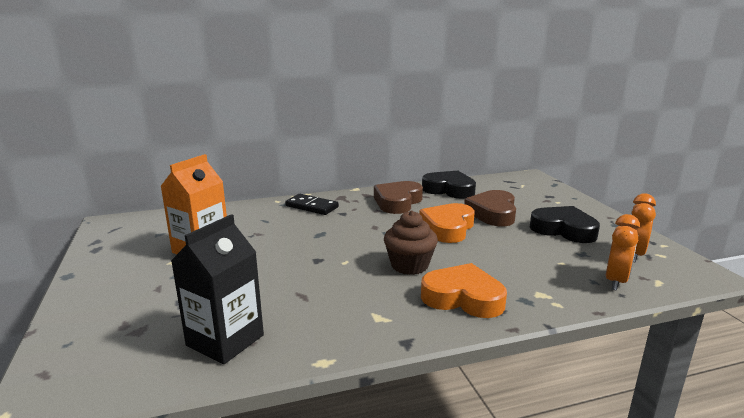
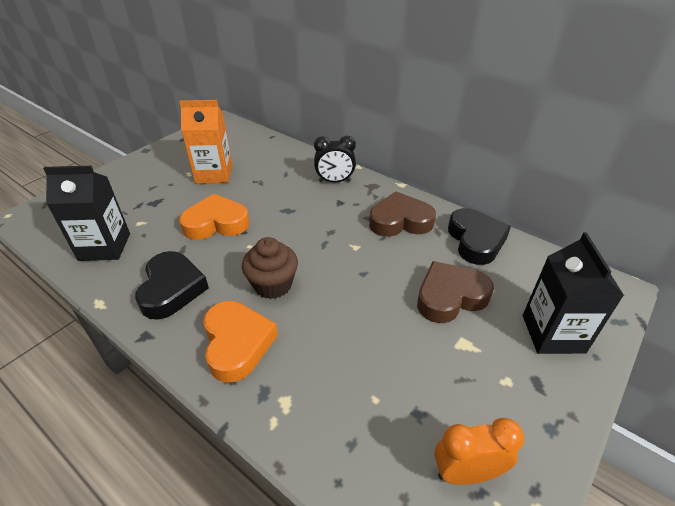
camera: 55 degrees right, 20 degrees up
(312, 206) = (335, 181): black domino -> black clock
(448, 228) = (375, 278): orange heart -> orange heart (216, 223)
(549, 200) = (553, 333): none -> black carton
(563, 230) = (471, 375): black heart -> black heart (172, 289)
(616, 281) = (368, 468): orange clock -> none

